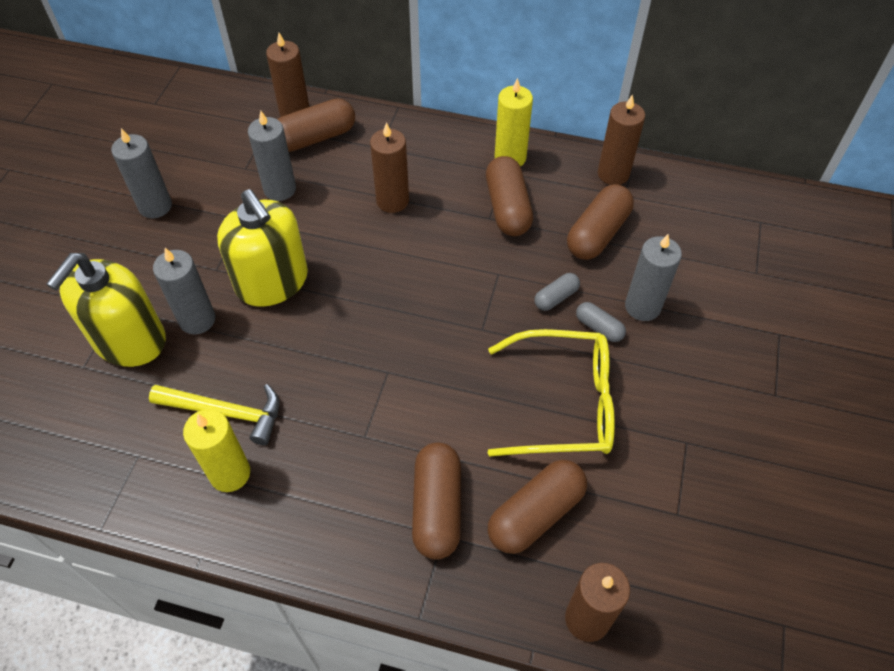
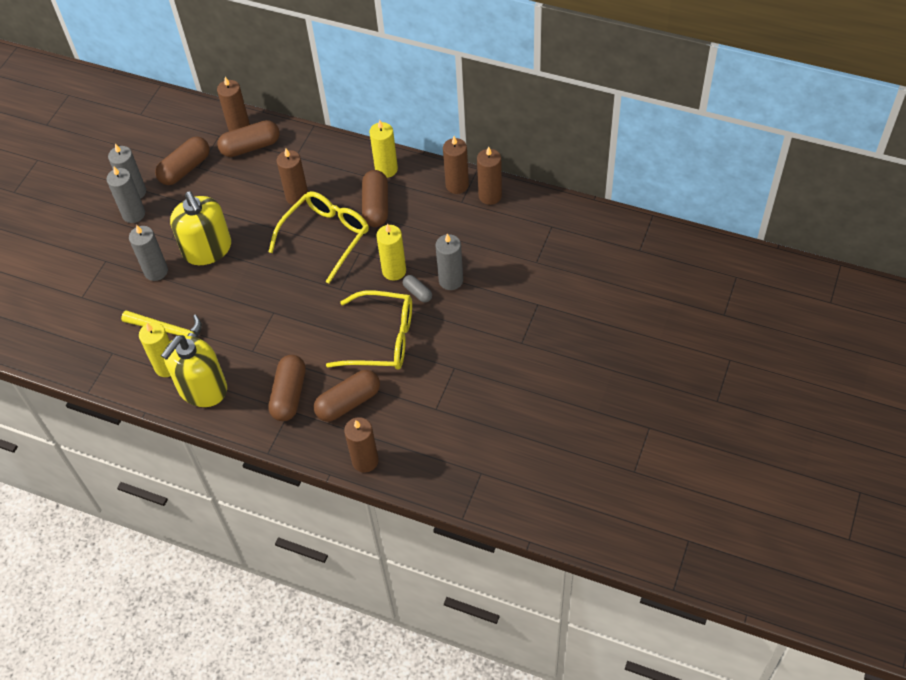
camera: 10 degrees right, 0 degrees up
(129, 340) = (112, 282): yellow soap dispenser -> yellow soap dispenser (202, 388)
(280, 189) = (220, 184): grey candle -> grey candle (134, 214)
(445, 254) = (326, 237): none -> yellow glasses
(556, 297) = (394, 271): grey capsule -> yellow candle
(597, 233) = (434, 228): brown capsule -> brown capsule (185, 169)
(662, 185) = (490, 196): none -> brown candle

